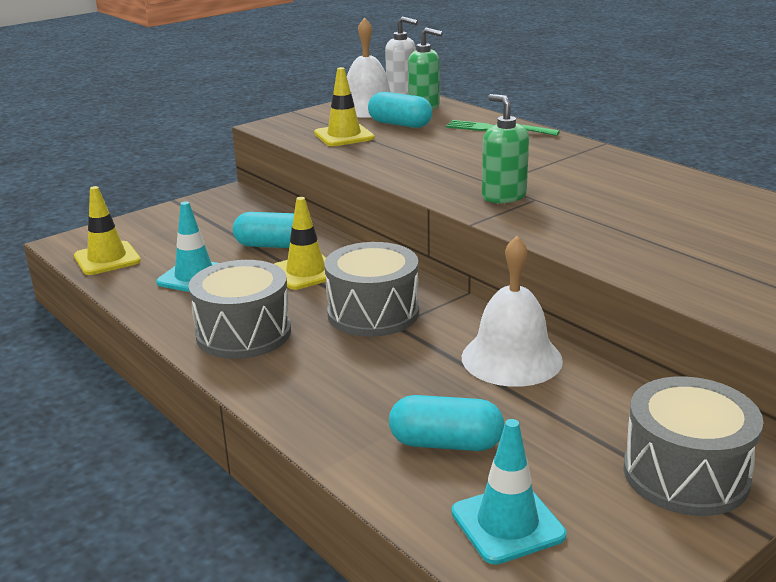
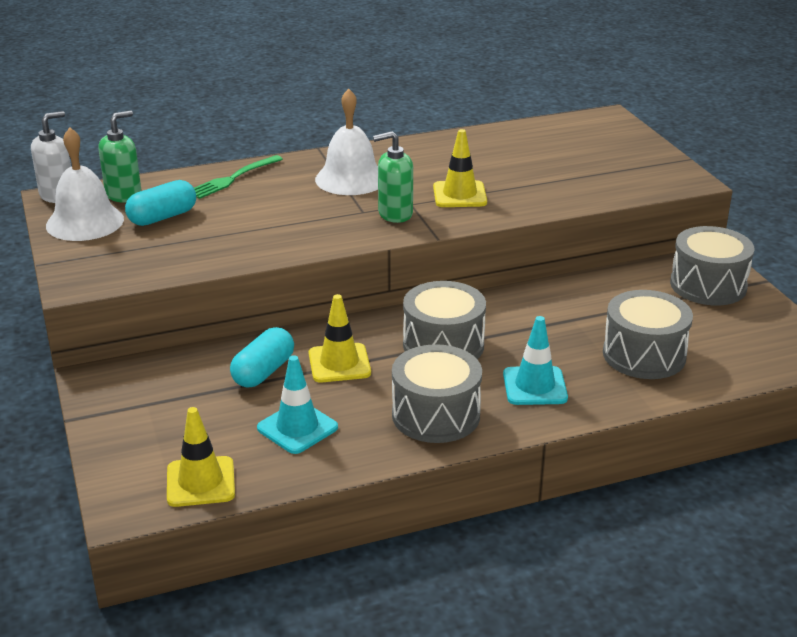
camera: 70 degrees left, 5 degrees up
(344, 136) = (162, 251): yellow traffic cone -> yellow traffic cone (459, 195)
(446, 443) = (644, 355): turquoise capsule -> grey drum
(507, 524) = (734, 354): turquoise traffic cone -> turquoise traffic cone (534, 386)
(511, 358) = (550, 304): white bell -> white bell (350, 179)

